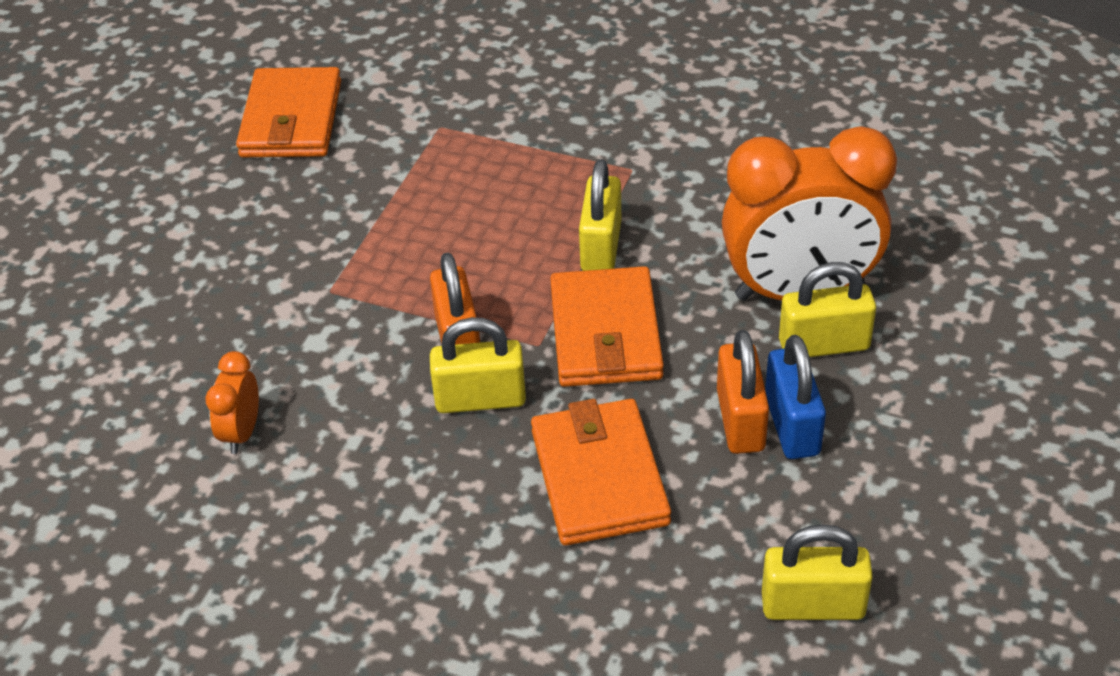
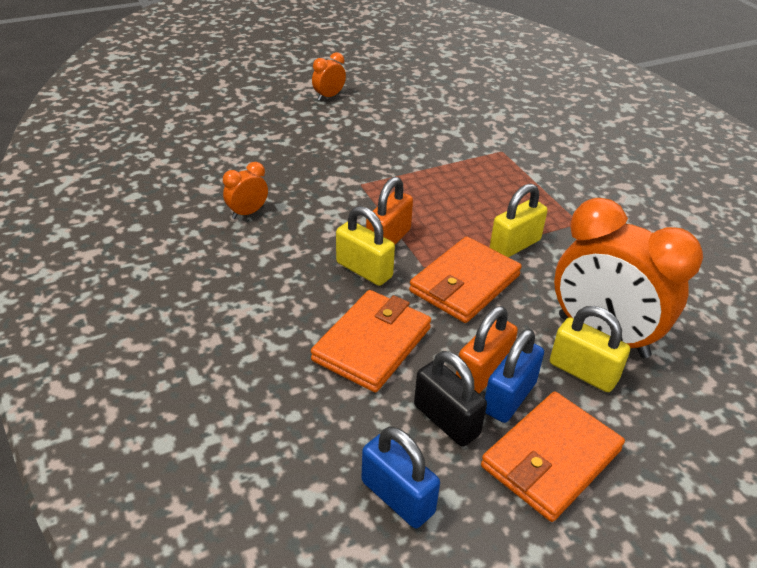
camera: 40 degrees right, 5 degrees down
(112, 188) = (329, 96): none -> orange clock
(291, 119) = (437, 112): orange wallet -> orange wallet (551, 458)
(765, 496) = (446, 420): none -> black padlock
(813, 605) = (397, 497): yellow padlock -> blue padlock

